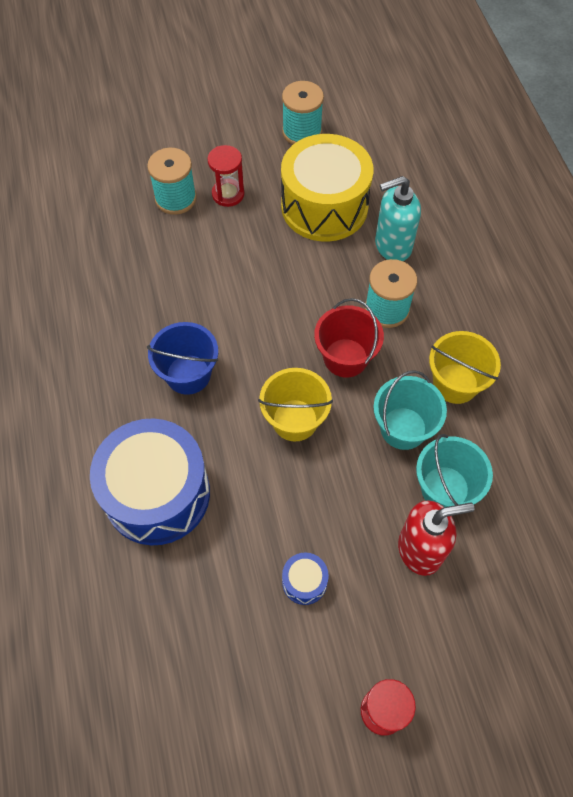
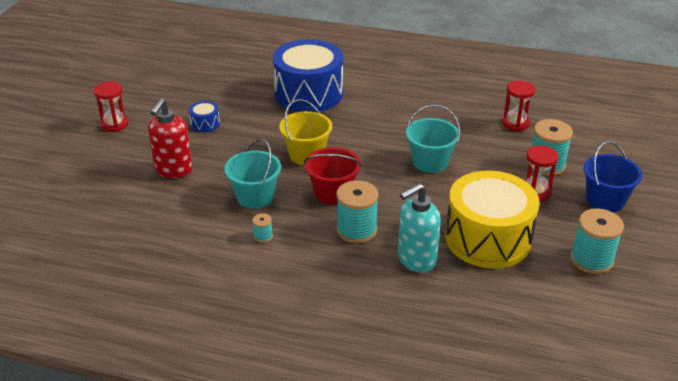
camera: 120 degrees right, 25 degrees down
(107, 247) = (515, 123): none -> red hourglass
(188, 374) = (379, 126): blue bucket -> blue bucket (605, 200)
(392, 246) = (416, 260): turquoise soap dispenser -> turquoise soap dispenser turned 135 degrees counterclockwise
(445, 488) = (197, 196): turquoise bucket -> turquoise bucket (430, 162)
(455, 383) = (263, 236): yellow bucket -> turquoise spool

